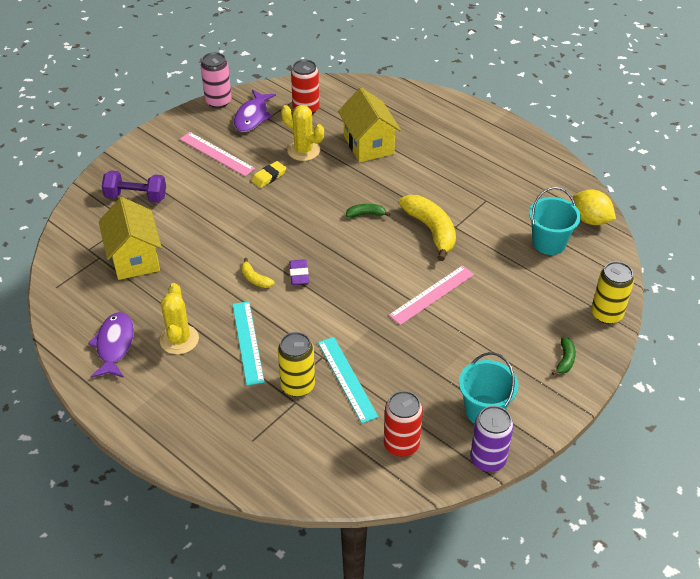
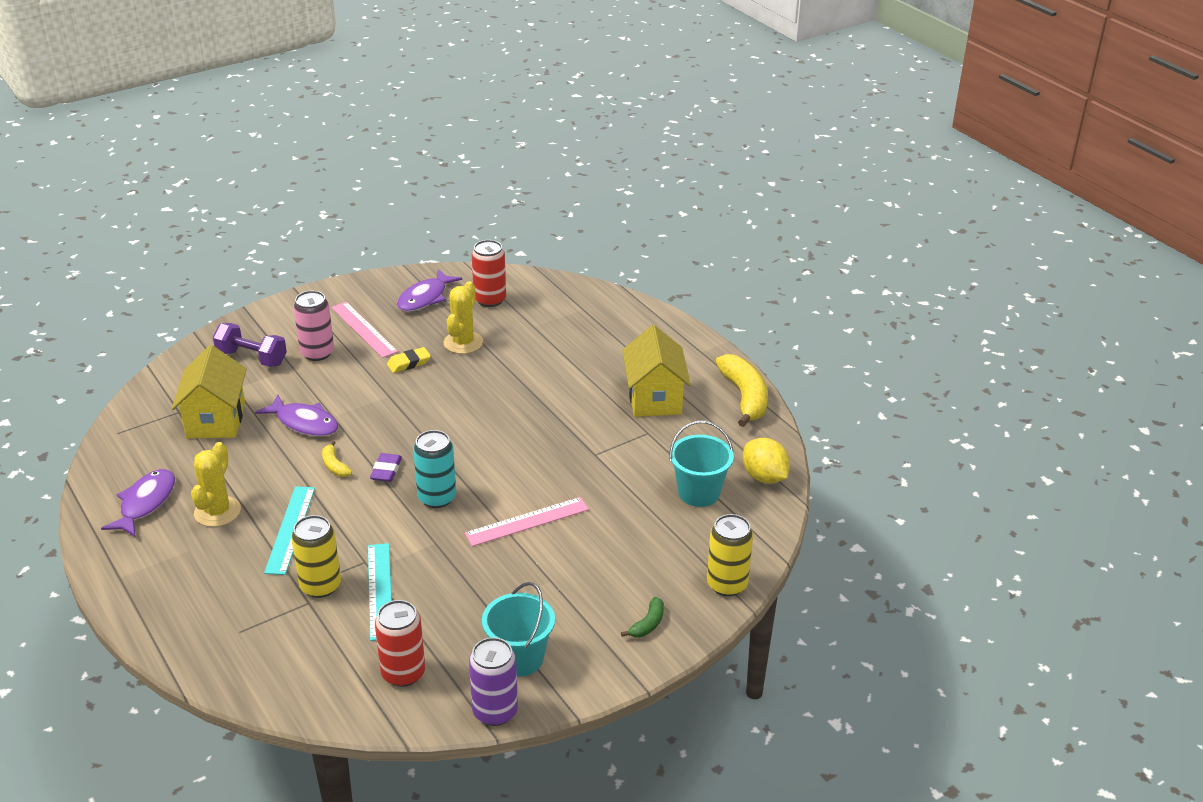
camera: 15 degrees right, 10 degrees down
(210, 246) = (304, 423): none -> purple fish
(218, 101) = (395, 276): pink can -> pink can (317, 353)
(303, 150) = (463, 343): yellow cactus -> yellow cactus turned 60 degrees clockwise
(351, 289) = (437, 498): none -> turquoise can
(366, 214) = (497, 422): green banana -> none
(368, 145) = (541, 349): yellow house -> yellow house (654, 398)
(431, 230) = (564, 453): yellow banana -> yellow banana (745, 397)

